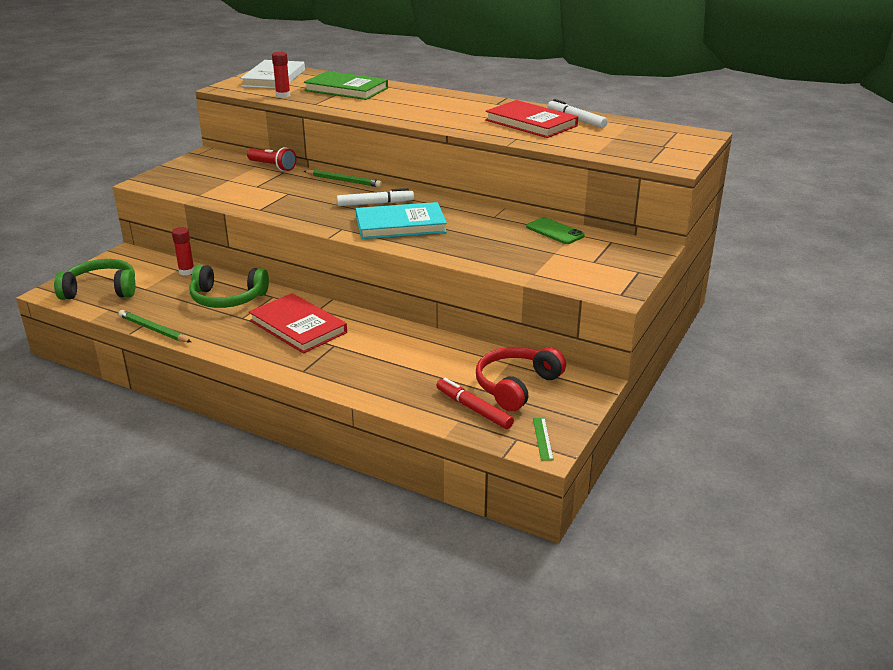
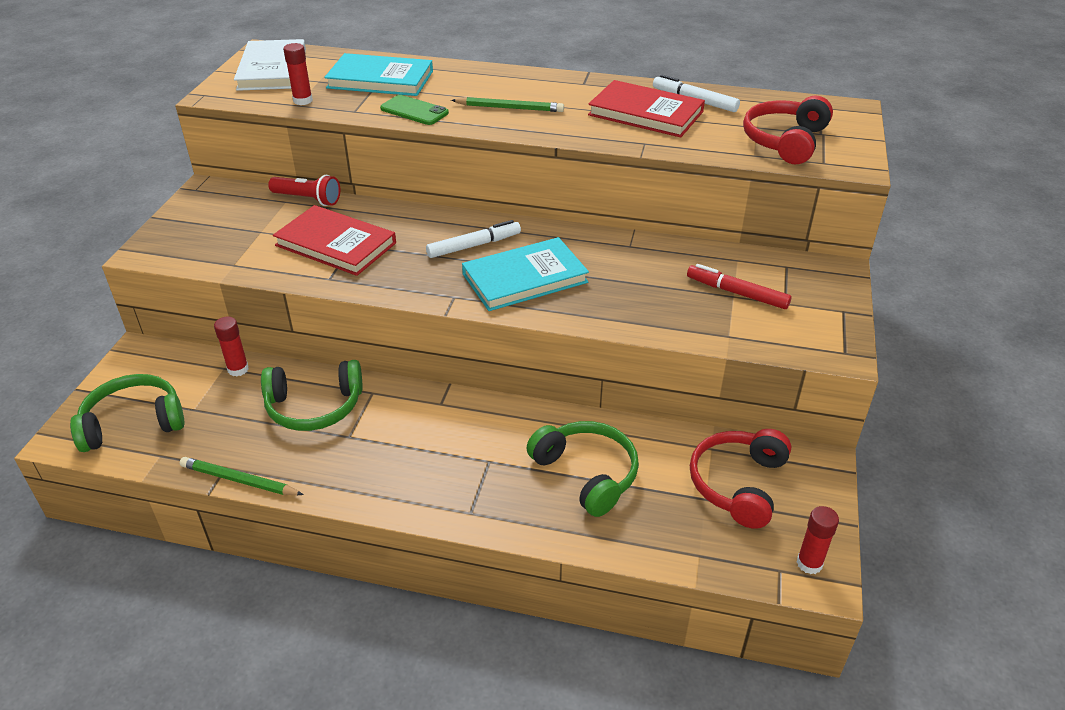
camera: 15 degrees left, 10 degrees up
(298, 327) = (428, 438): red book -> red book (335, 244)
(344, 181) = (413, 211): green pencil -> green pencil (510, 108)
(346, 89) = (380, 79): green book -> turquoise book
(402, 362) = (587, 473): none -> green headphones
(473, 409) = (707, 532): red marker -> red marker (737, 293)
(542, 438) = (809, 563): green ruler -> red glue stick
(555, 231) = (714, 260): green phone -> green phone (414, 111)
(629, 147) = (784, 141): none -> red headphones

